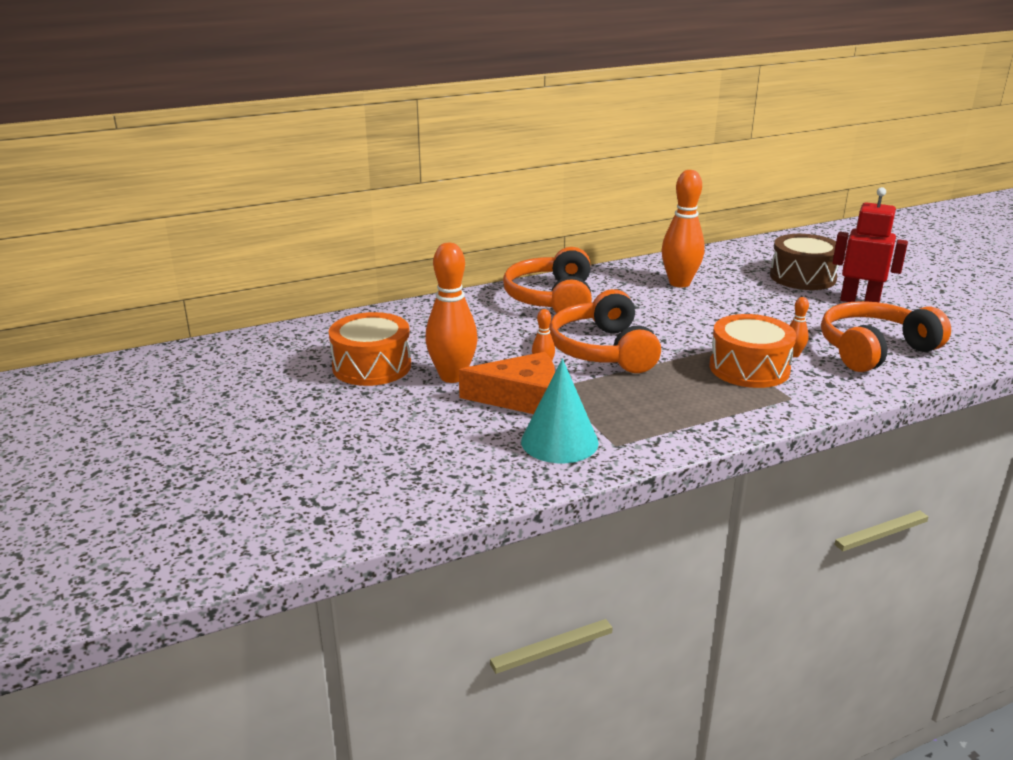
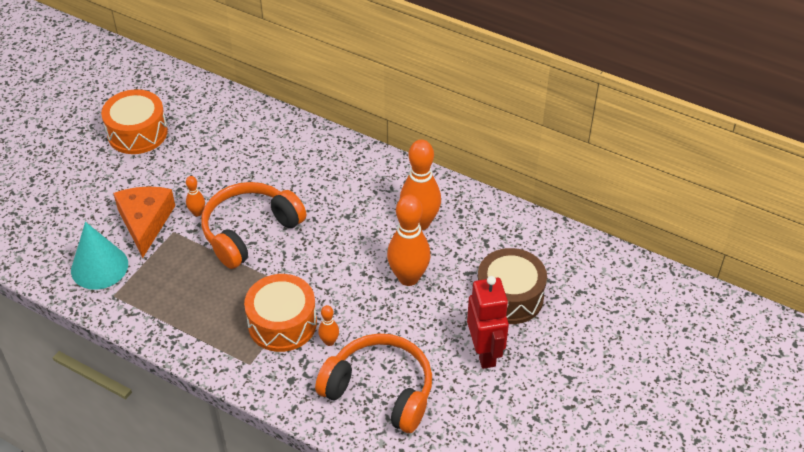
camera: 55 degrees right, 20 degrees up
(452, 376) = (151, 176): orange bowling pin -> orange bowling pin (408, 277)
(520, 397) = (145, 222): orange cheese -> orange cheese turned 150 degrees counterclockwise
(551, 299) = (320, 164): orange headphones -> none

